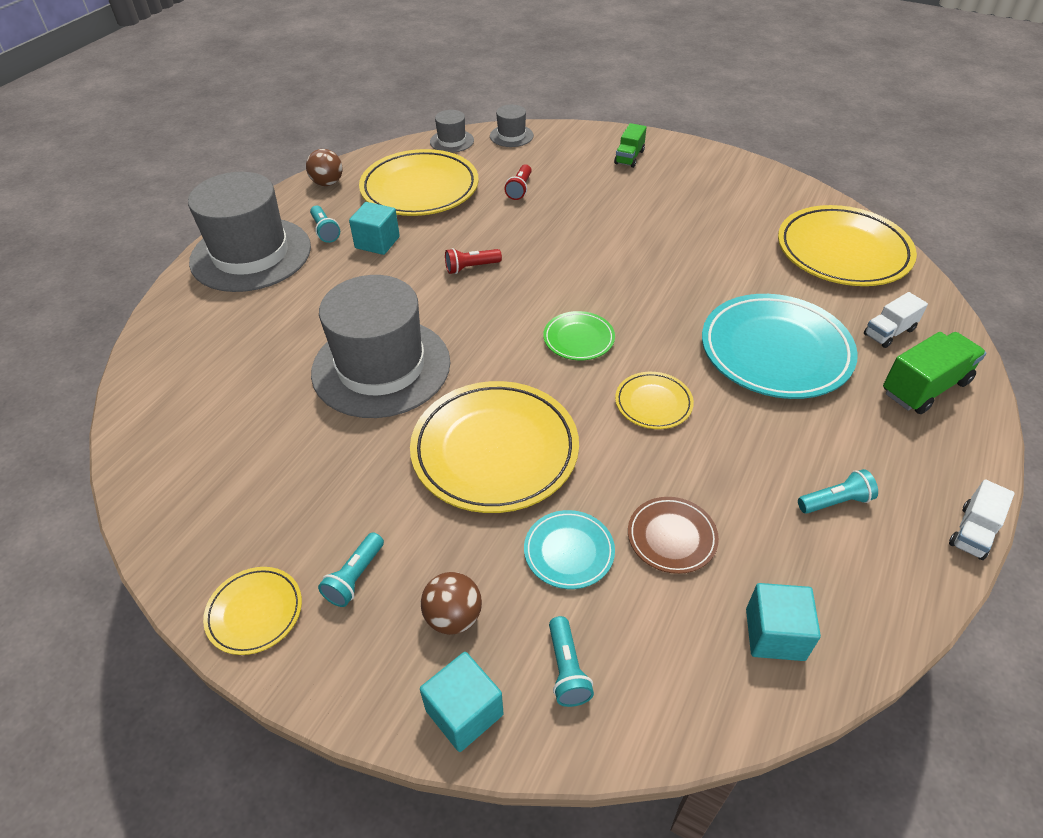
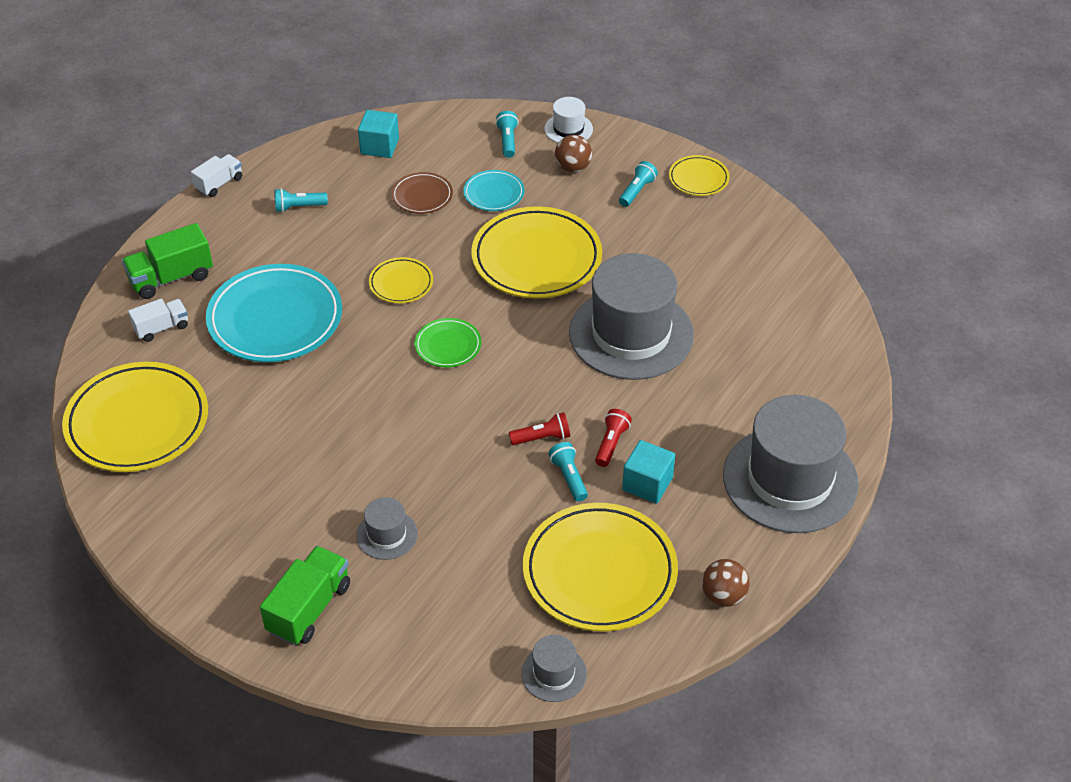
camera: 175 degrees left, 0 degrees up
(325, 231) = (711, 508): turquoise flashlight -> turquoise flashlight (569, 477)
(464, 712) = (568, 129): turquoise cube -> white hat
(511, 136) = (464, 677): grey hat -> grey hat (387, 535)
(519, 189) = (470, 558): red flashlight -> red flashlight (611, 444)
(629, 157) = (309, 608): green truck -> green truck, size x1.58

